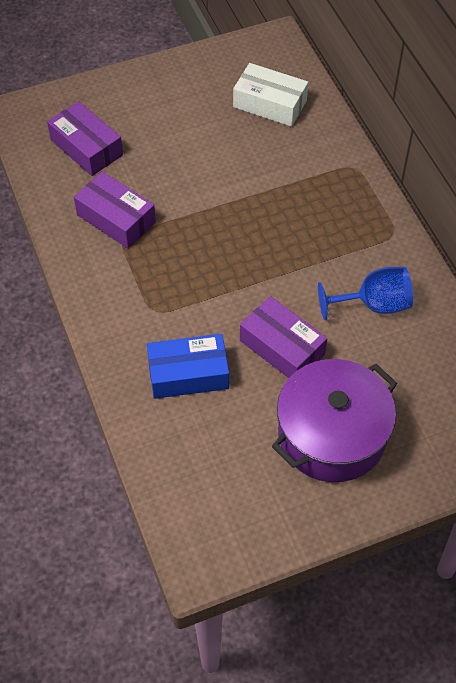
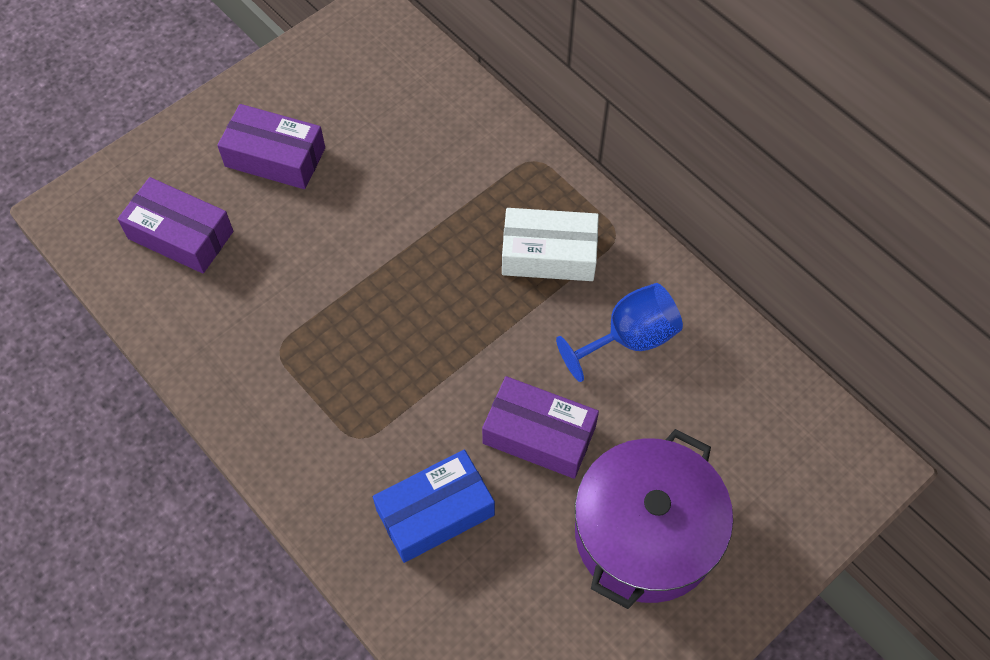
camera: 20 degrees left, 5 degrees up
(116, 218) = (258, 324): purple box -> purple box (275, 157)
(270, 104) = (397, 104): white box -> white box (549, 254)

